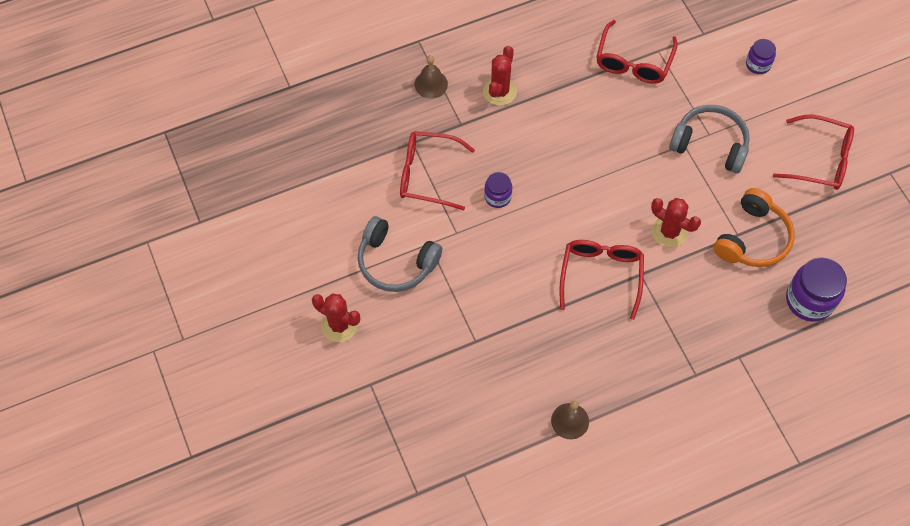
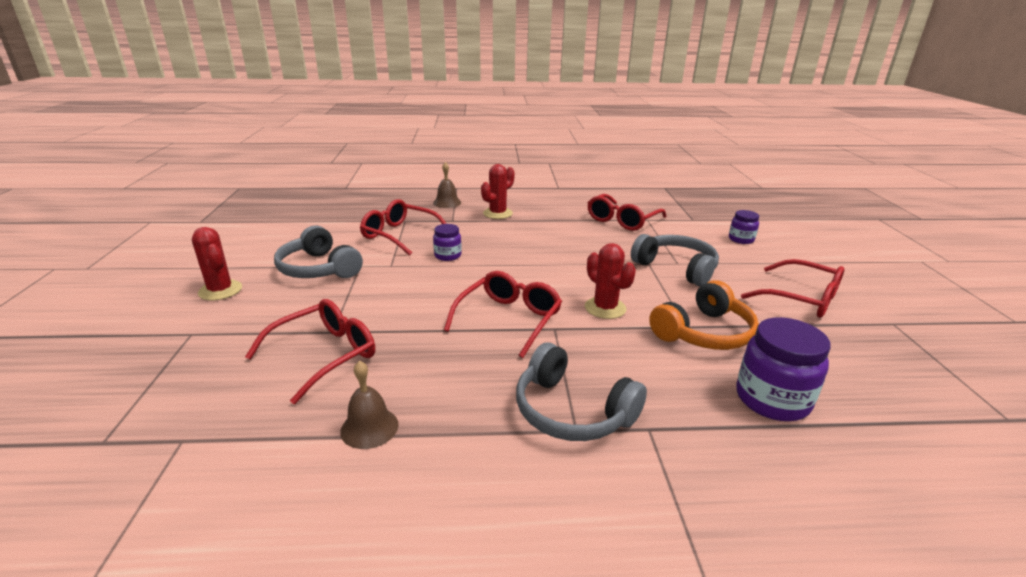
camera: 20 degrees right, 35 degrees down
(491, 368) = (325, 355): none -> red glasses
(687, 359) = (572, 411): none -> grey headphones

